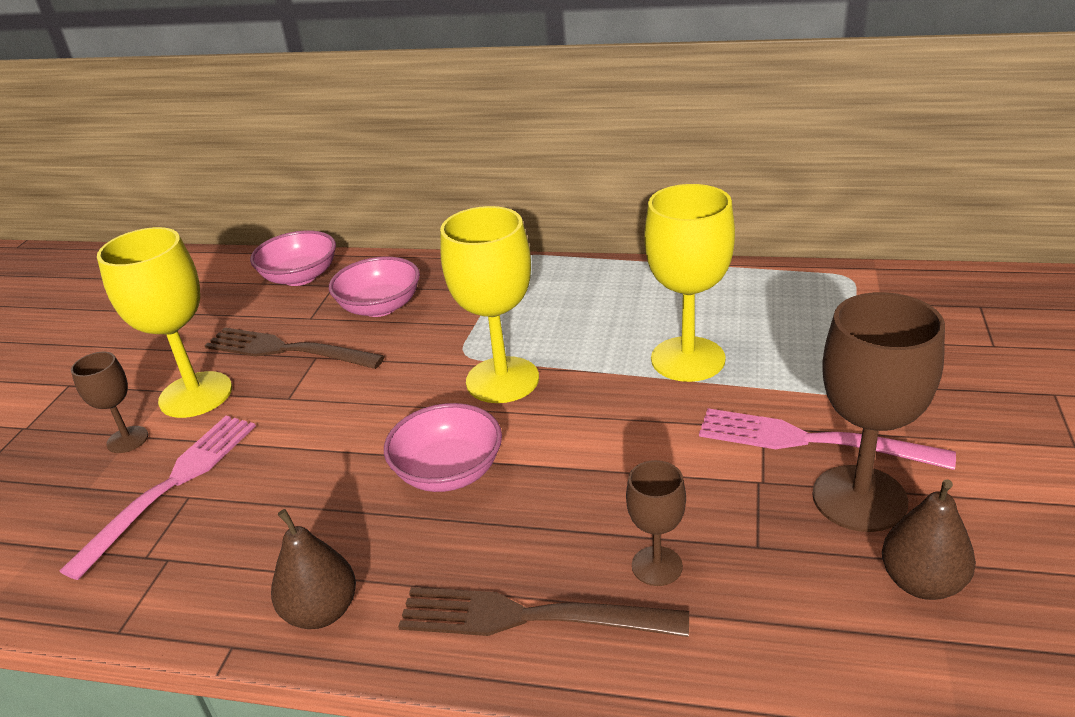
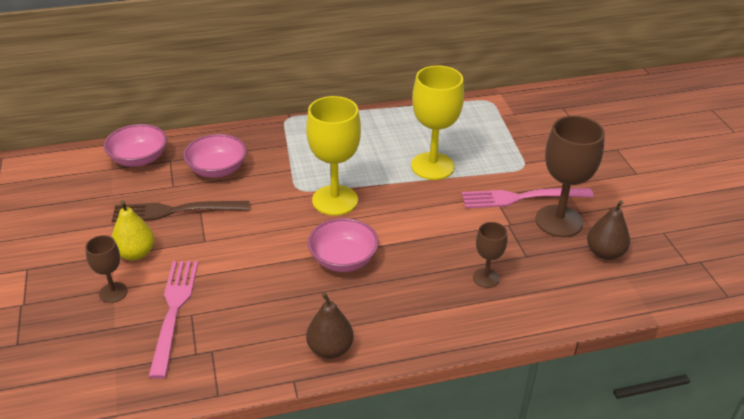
camera: 30 degrees left, 5 degrees up
(196, 395) = (135, 253): yellow goblet -> yellow pear
(528, 617) = (441, 319): brown fork -> none

